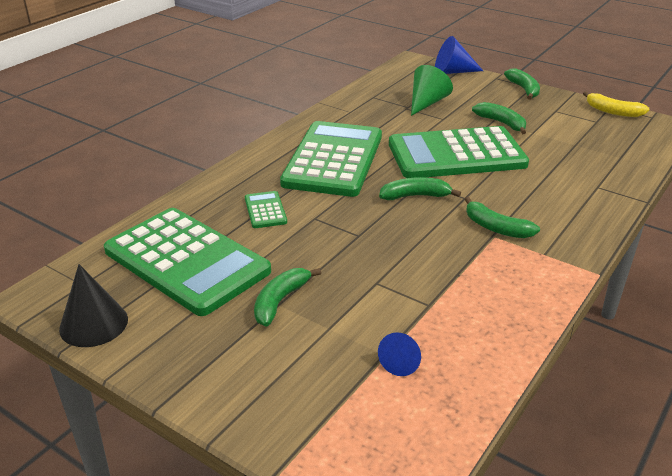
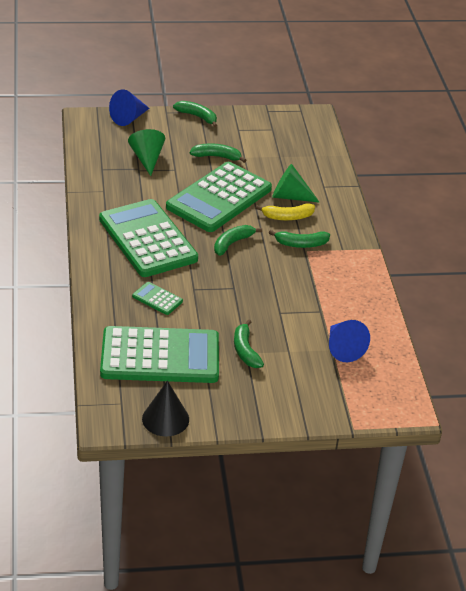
camera: 45 degrees left, 5 degrees up
(402, 361) = (343, 348): blue cone -> blue cone, size x1.60
(541, 181) = (290, 197): none -> green cone
(613, 111) = (274, 115): yellow banana -> yellow banana (287, 217)

